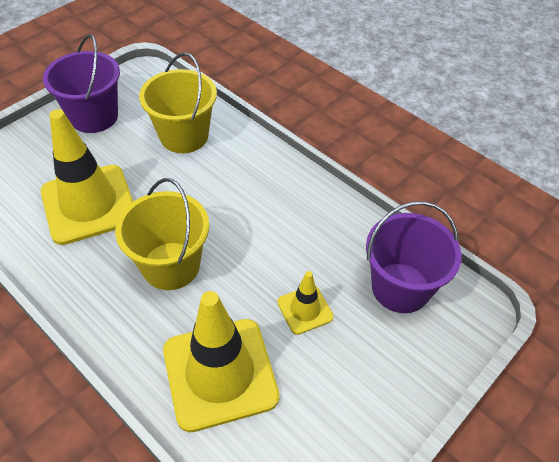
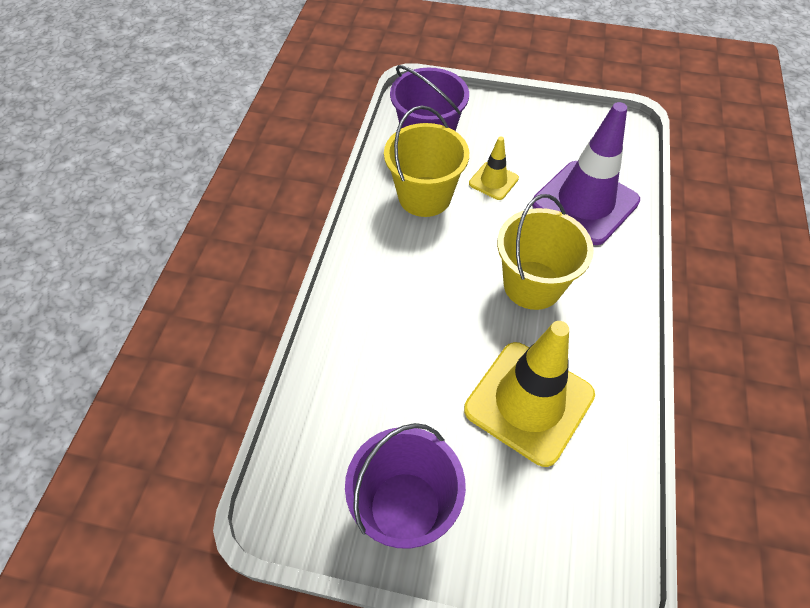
camera: 120 degrees left, 5 degrees up
(184, 136) = (369, 379): yellow bucket -> yellow bucket (424, 196)
(220, 373) = (585, 202): yellow traffic cone -> purple traffic cone

